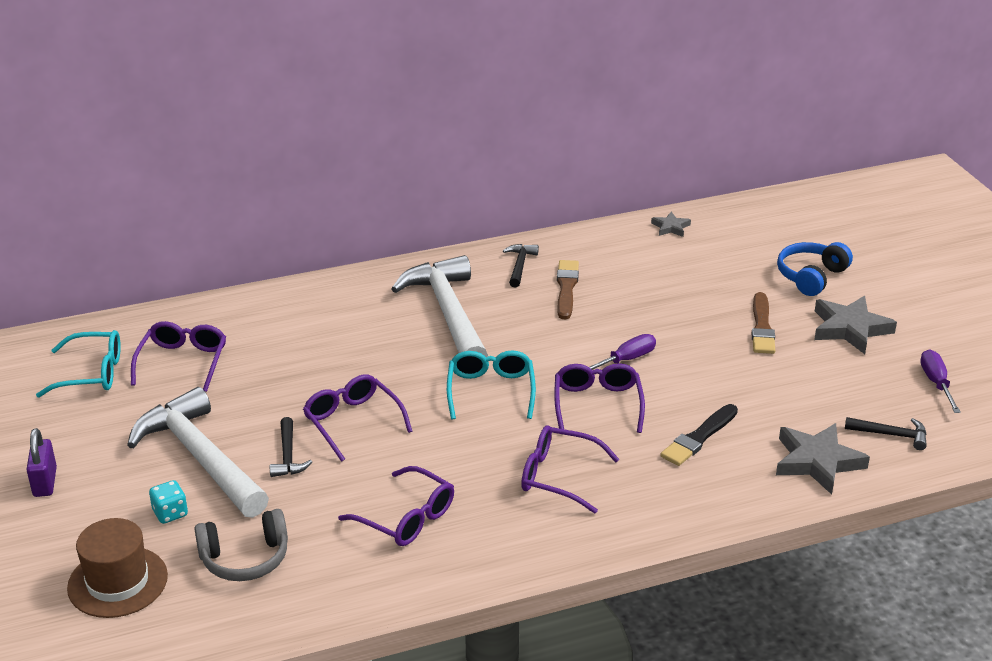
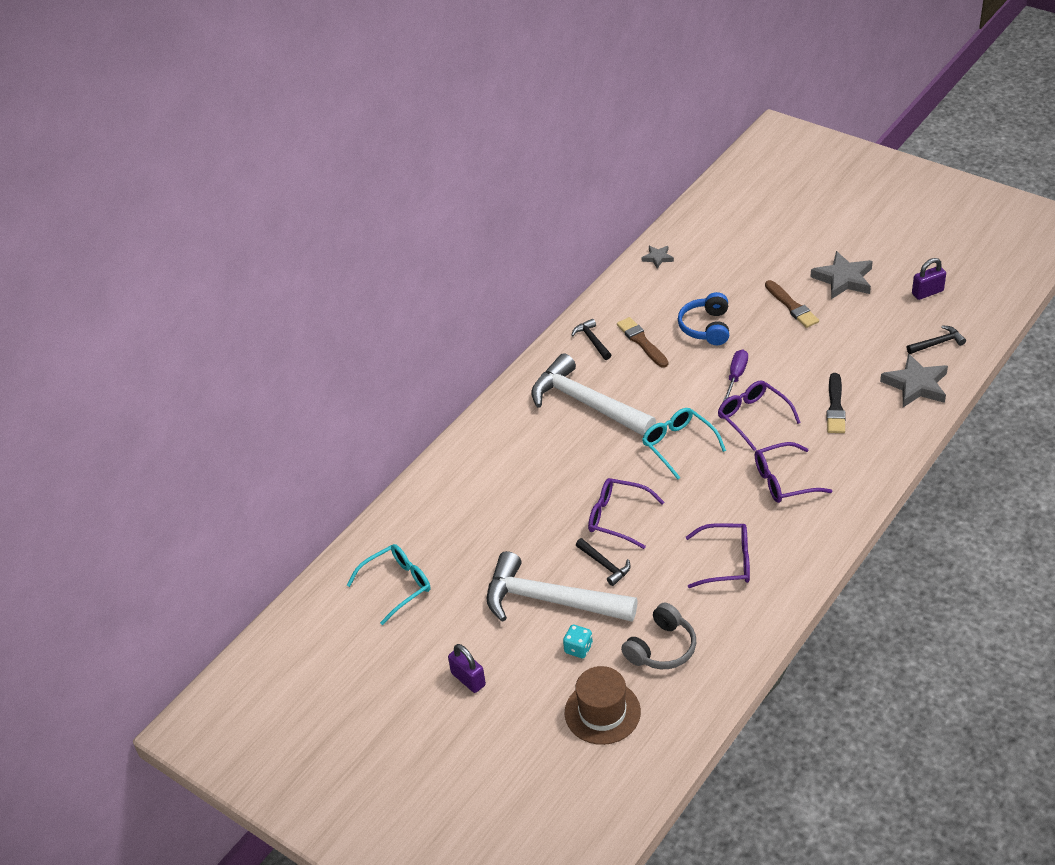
camera: 30 degrees left, 10 degrees up
(183, 362) = (451, 540): purple glasses -> none
(811, 276) = (783, 251): blue headphones -> blue headphones (706, 327)
(936, 382) = (927, 292): purple screwdriver -> purple padlock

